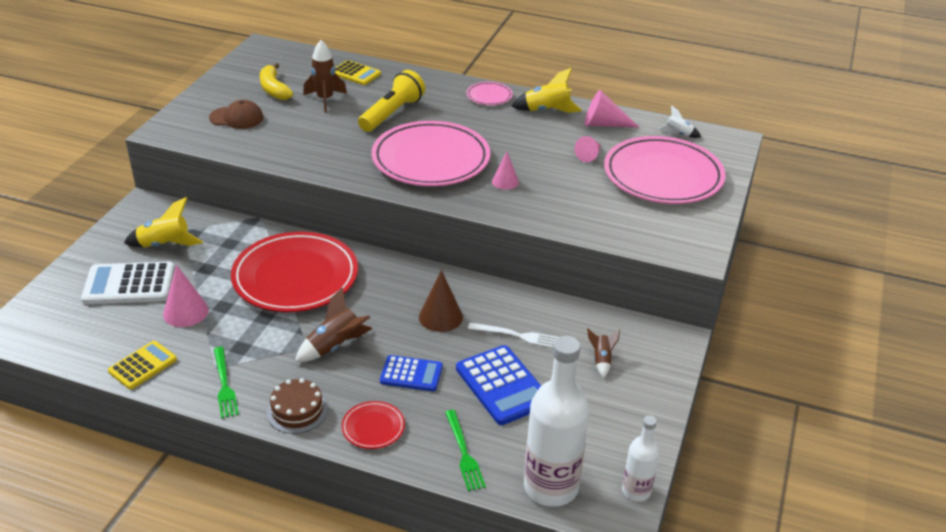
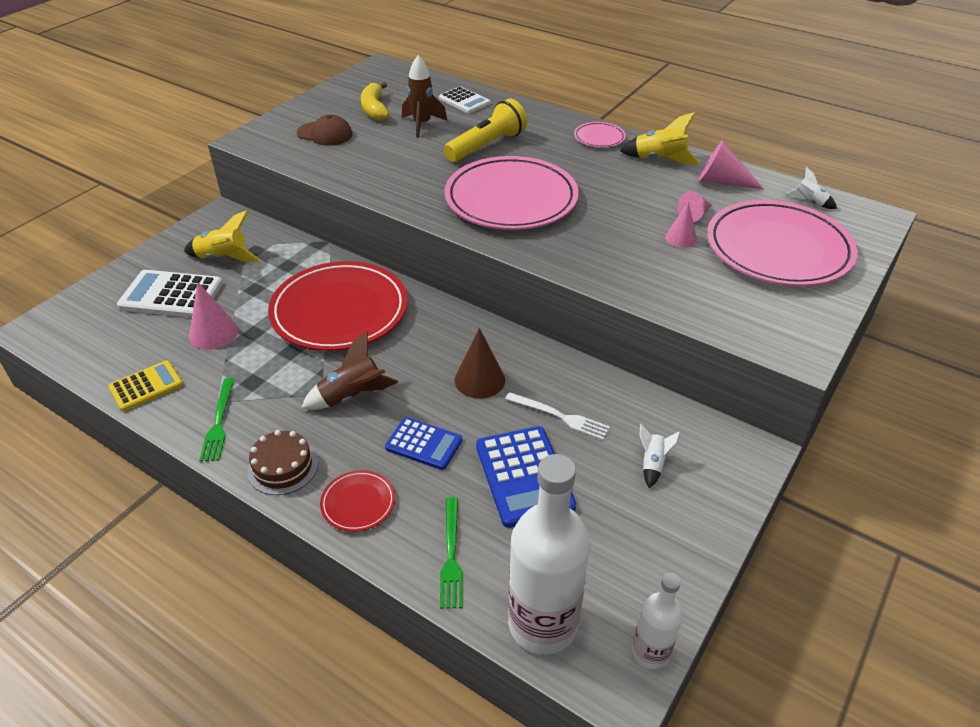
camera: 15 degrees right, 5 degrees up
(356, 73) = (464, 101): yellow calculator -> white calculator
(505, 181) = (586, 233): pink cone -> pink cone (681, 238)
(601, 360) = (653, 464): brown rocket -> white rocket

